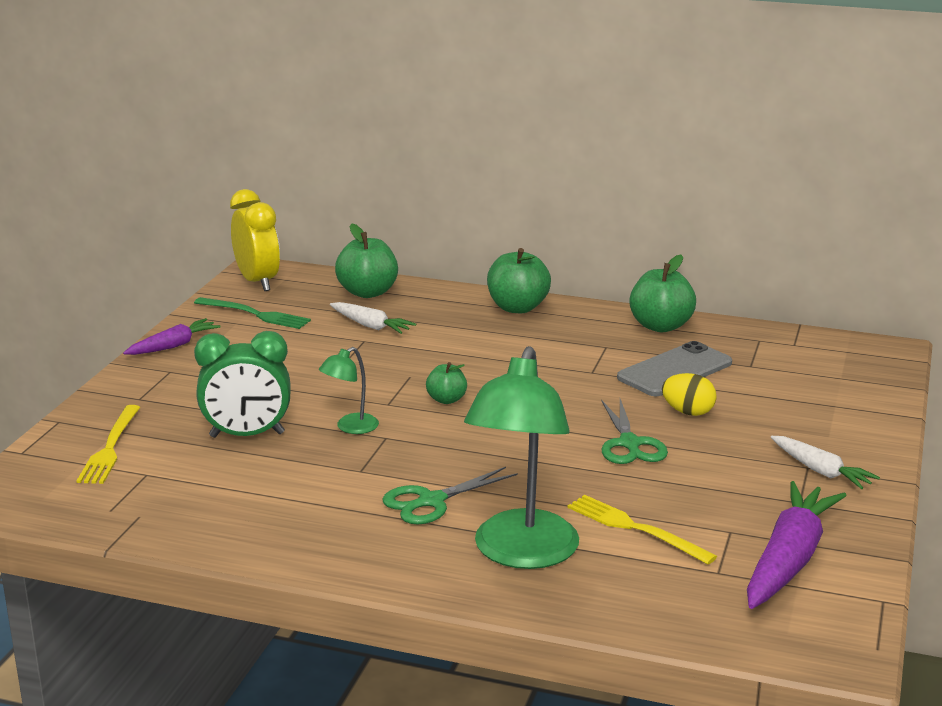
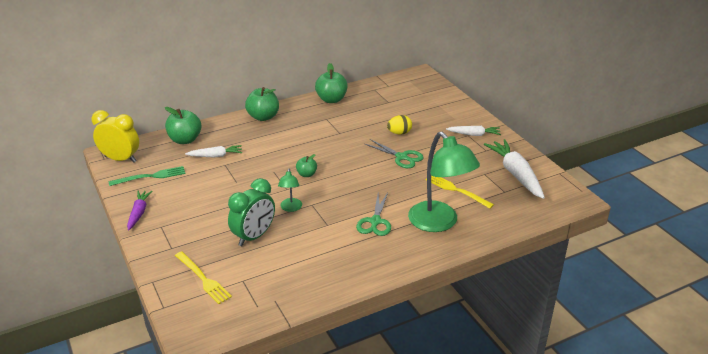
camera: 45 degrees left, 10 degrees up
(635, 528) = (456, 190): yellow fork -> yellow fork turned 45 degrees clockwise
(675, 370) = (367, 117): grey phone -> none
(788, 560) = (515, 174): purple carrot -> white carrot

